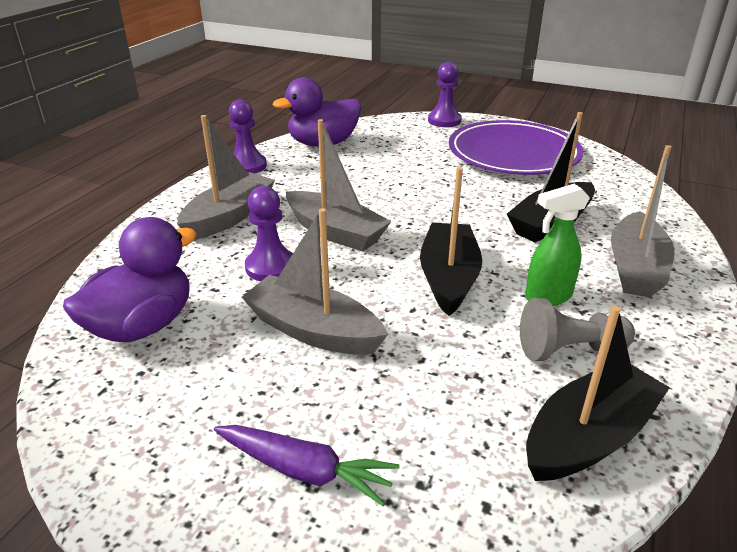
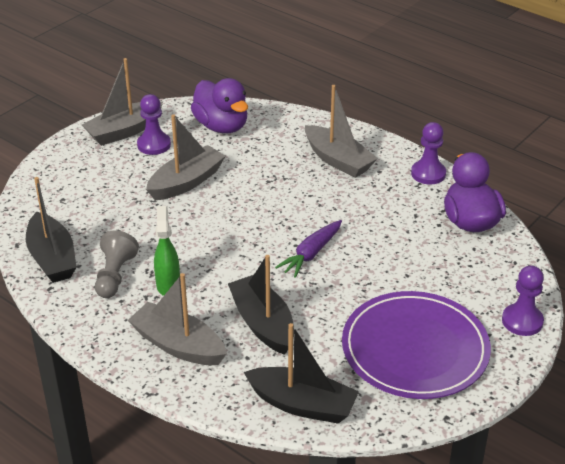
camera: 105 degrees right, 5 degrees up
(271, 267) = (261, 173): purple pawn -> purple pawn (154, 145)
(304, 470) = (91, 168): purple carrot -> purple carrot (311, 254)
(335, 232) = (295, 205): grey boat -> grey boat (124, 131)
(448, 278) = (212, 246): black boat -> black boat (302, 404)

